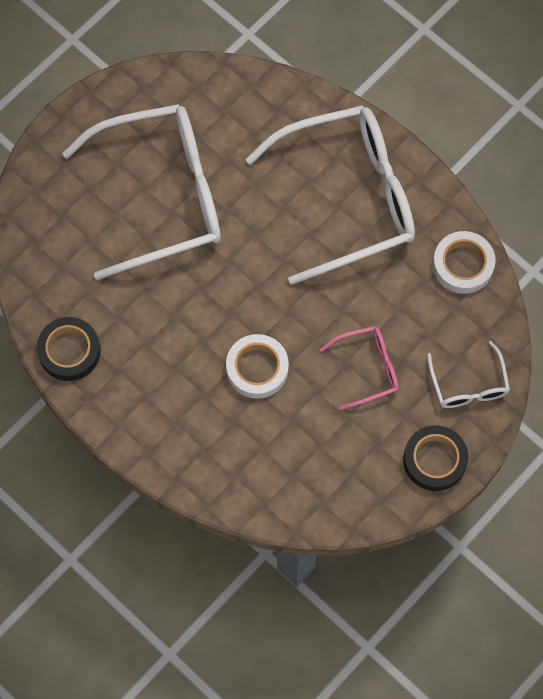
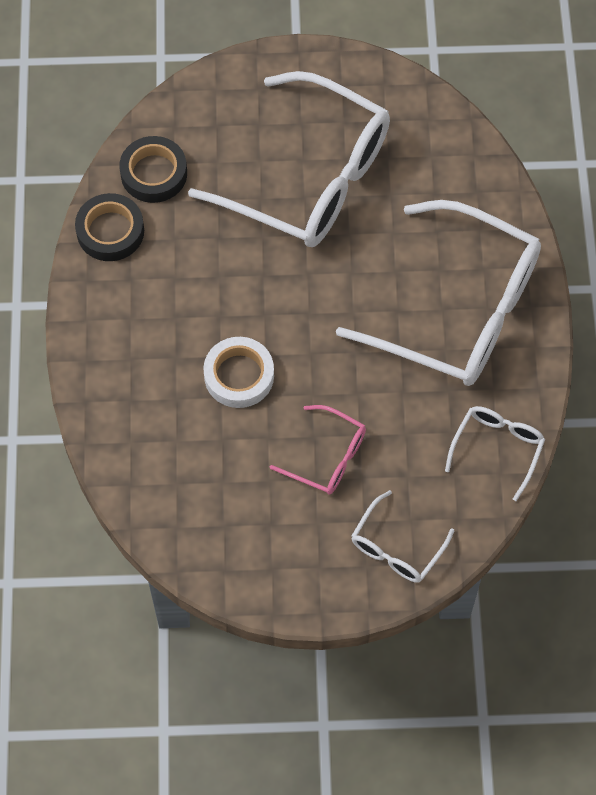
camera: 45 degrees right, 5 degrees down
(434, 460) = (303, 580): black tape -> black tape (154, 173)
(463, 265) = (497, 448): white tape -> white glasses

